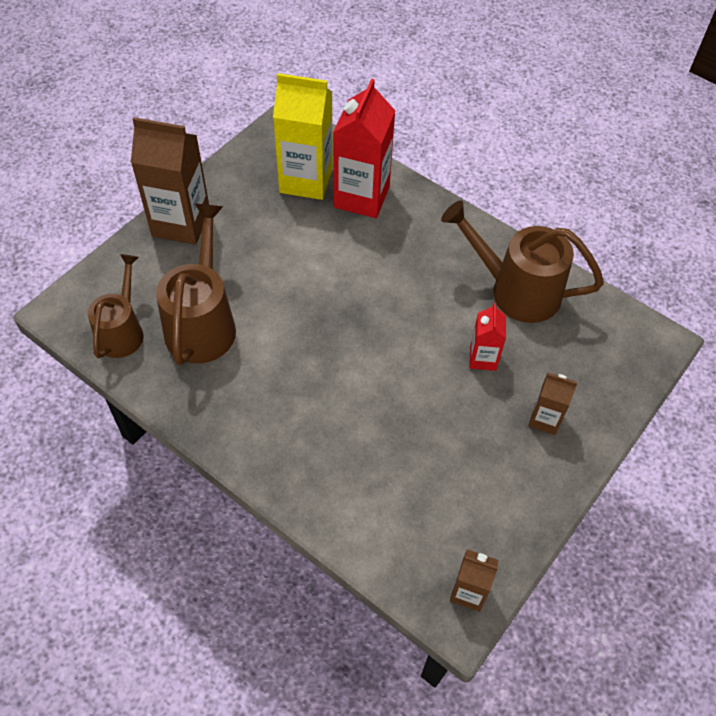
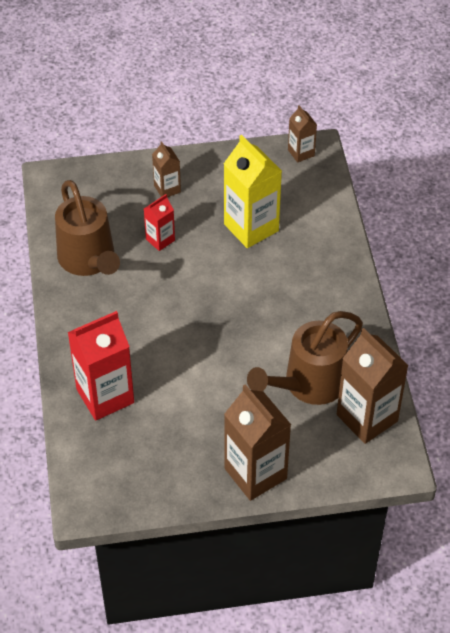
camera: 135 degrees left, 5 degrees down
(122, 331) = (367, 418): brown watering can -> brown carton
(306, 180) = (128, 440): yellow carton -> yellow carton (251, 227)

